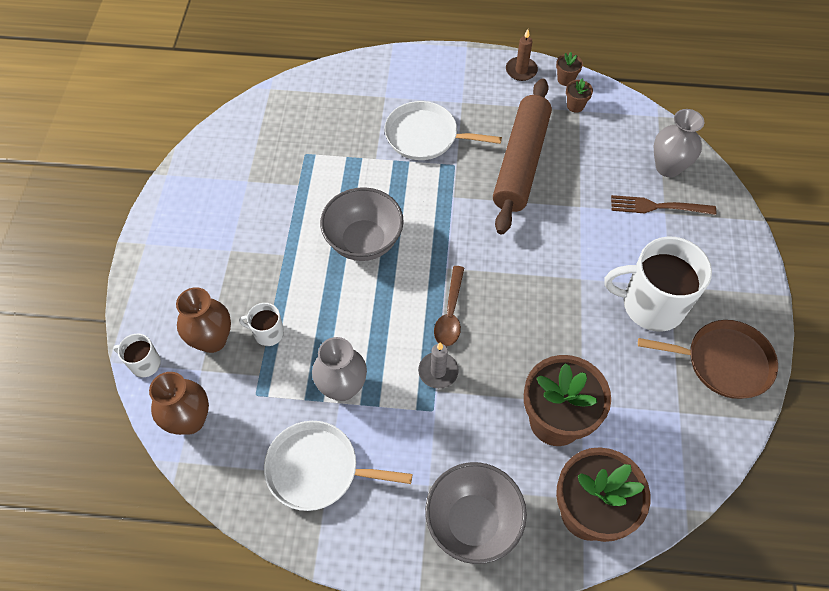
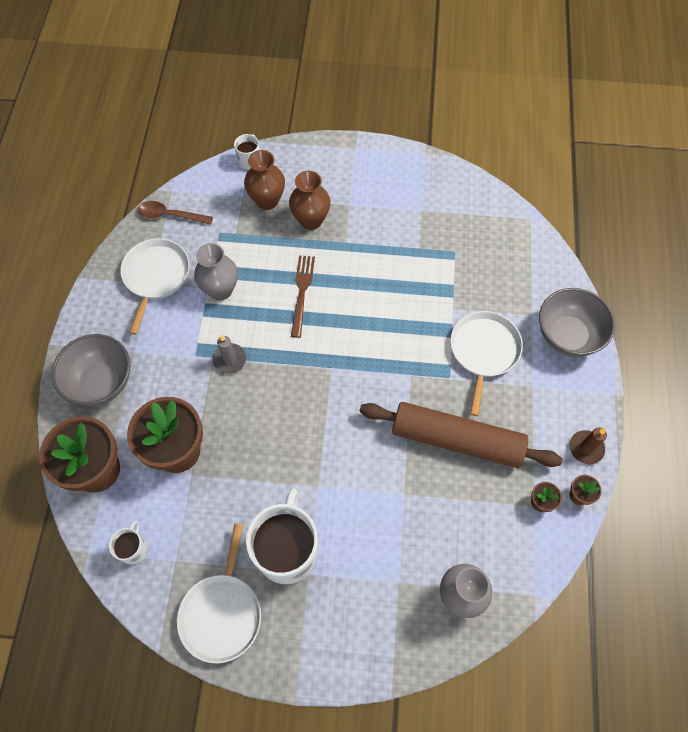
camera: 90 degrees right, 5 degrees up
(190, 420) = (202, 194): brown vase -> brown vase (311, 220)
(268, 333) = (271, 236): white mug -> white mug (134, 549)
(363, 241) = (359, 301): grey bowl -> grey bowl (567, 336)
(450, 313) = (284, 370): brown spoon -> brown spoon (170, 215)
(657, 207) = (405, 575): brown fork -> brown fork (302, 292)
(723, 362) = (222, 613): brown pan -> white pan

